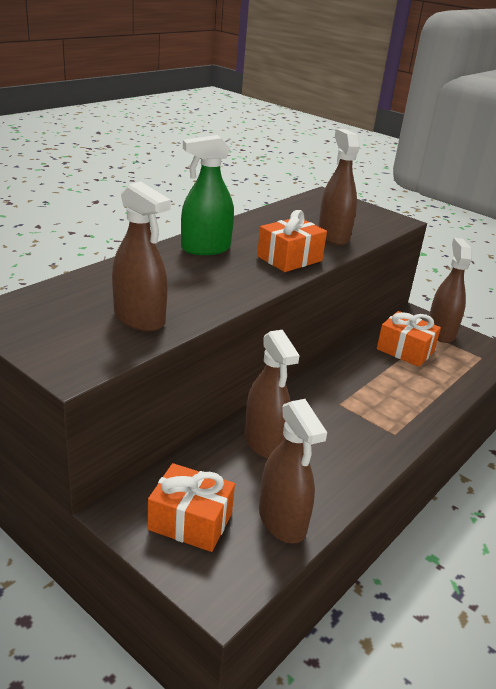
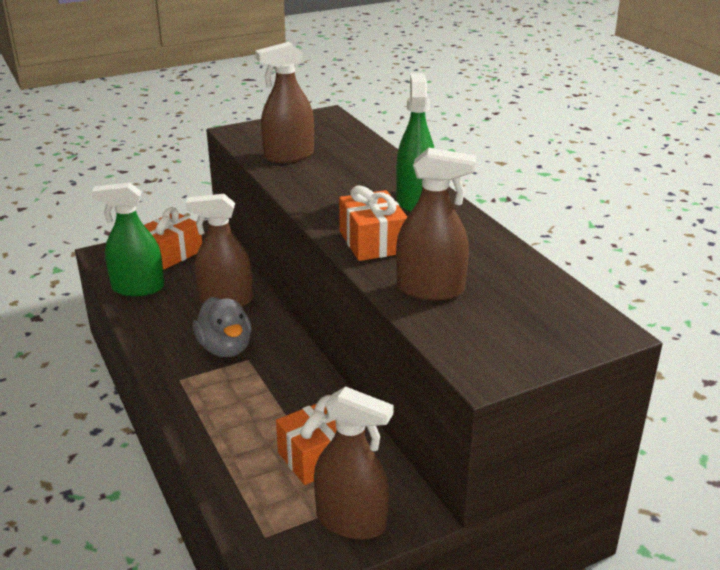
camera: 115 degrees right, 0 degrees up
(282, 521) = (138, 288): brown spray bottle -> green spray bottle
(335, 420) = (225, 348): none -> grey duck

